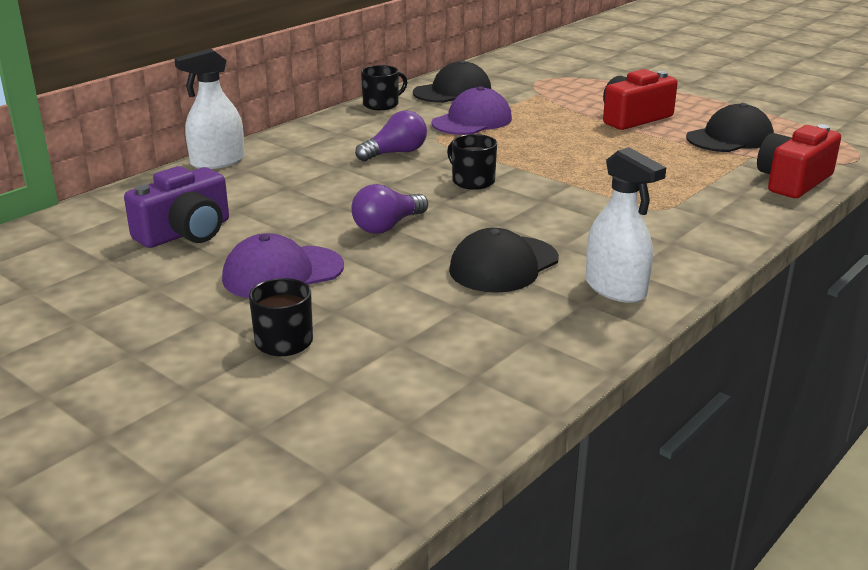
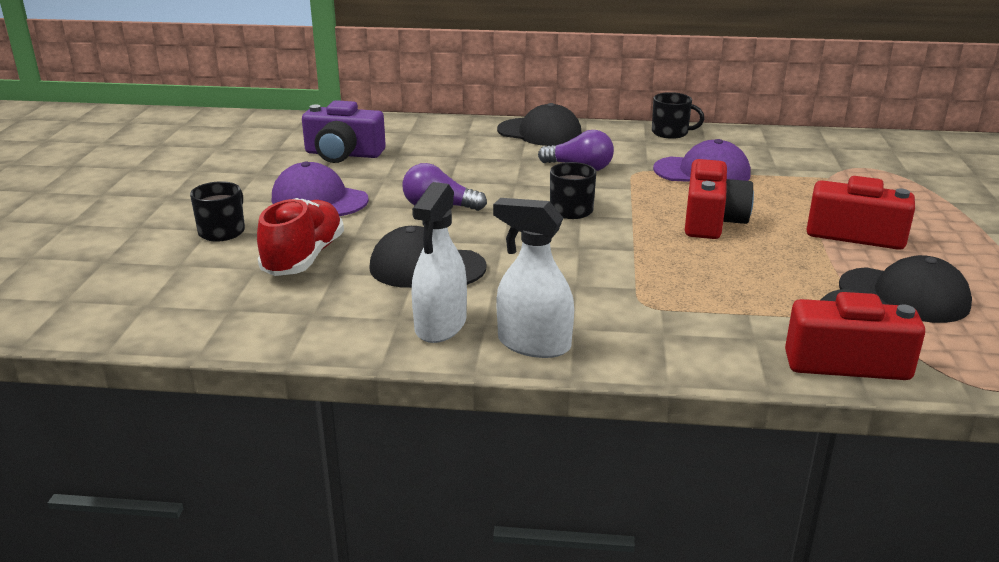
camera: 55 degrees right, 0 degrees up
(217, 162) = (467, 124): white spray bottle -> white spray bottle (533, 344)
(409, 313) = (304, 258): none -> red shoe
(452, 92) = (754, 146): black cap -> black cap (539, 132)
(558, 146) = (712, 221): none -> red camera

